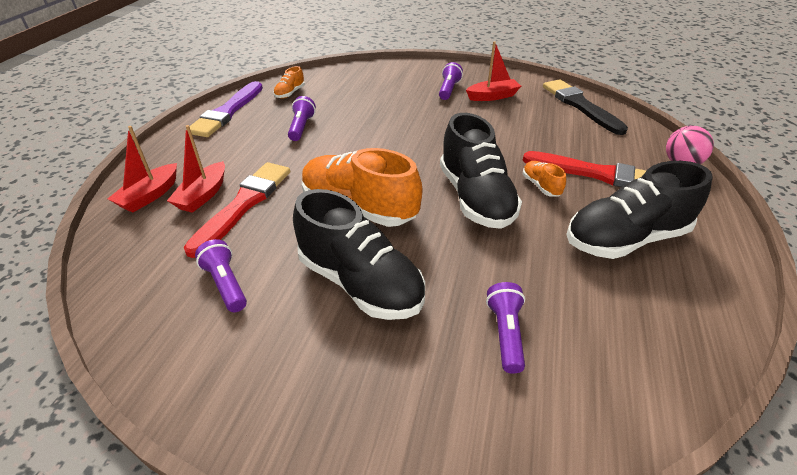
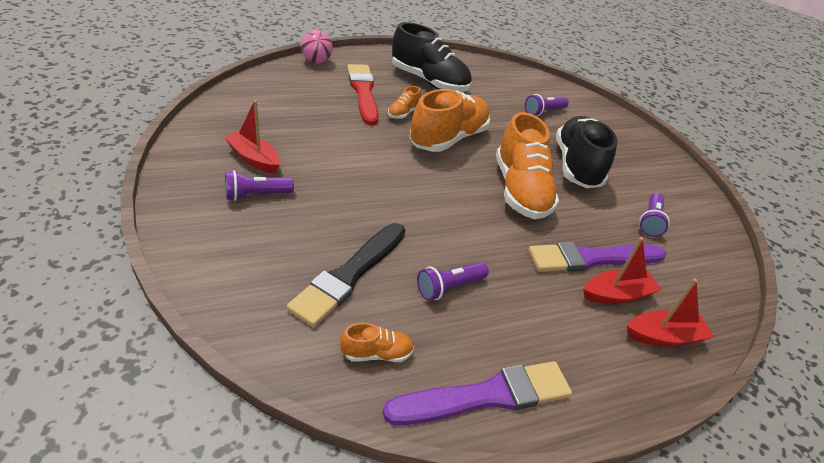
camera: 130 degrees left, 0 degrees up
(243, 205) = (592, 258): red brush -> purple brush
(475, 198) = (448, 139): black shoe -> orange shoe
(580, 106) = (241, 104): black brush -> black brush (350, 274)

